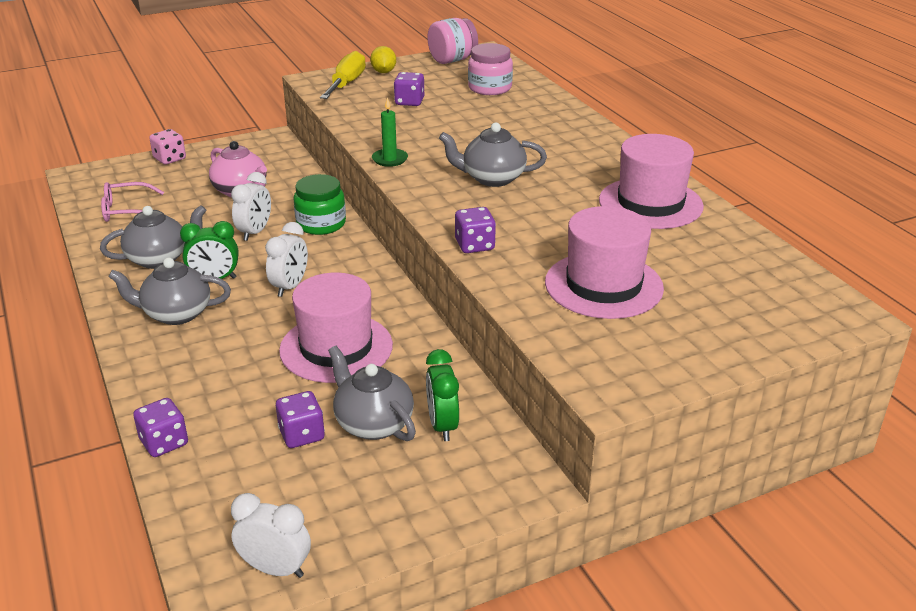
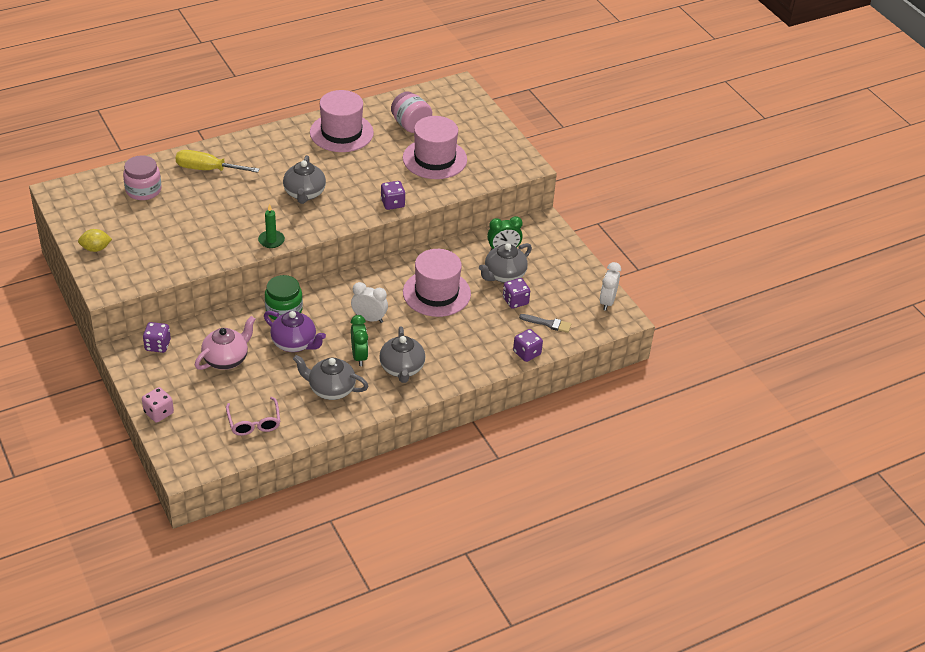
camera: 95 degrees left, 10 degrees up
(159, 259) = (331, 389): grey teapot -> grey teapot turned 45 degrees counterclockwise
(232, 474) = (548, 323): none -> grey brush
(255, 232) = (294, 343): white clock -> purple teapot
(346, 84) = (120, 269): yellow screwdriver -> yellow screwdriver (207, 169)
(409, 102) = (166, 233): purple dice -> purple dice (157, 345)
(452, 60) = (75, 209): pink jar -> pink jar (410, 125)

